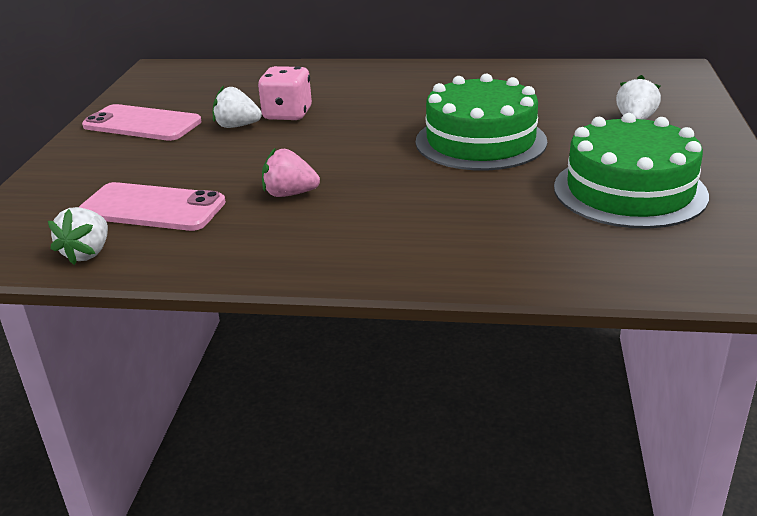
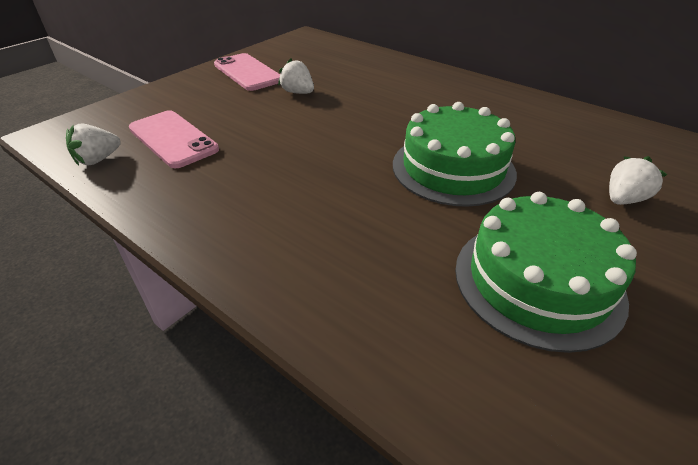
camera: 30 degrees right, 10 degrees up
(287, 114) = (340, 94): pink dice -> none
(289, 194) = (262, 162): pink strawberry -> none

